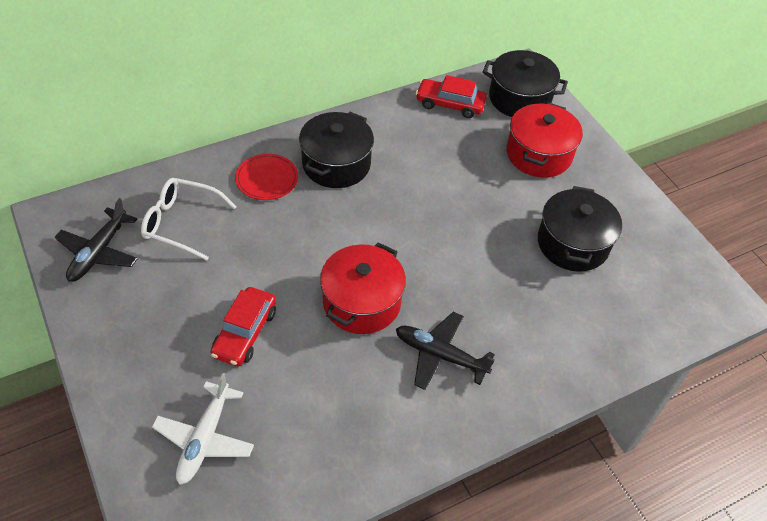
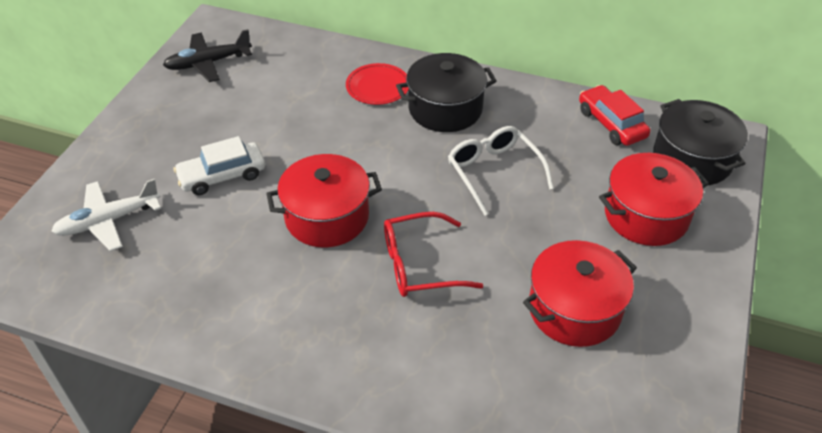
camera: 50 degrees right, 5 degrees down
(181, 223) = (281, 78): white glasses -> white glasses (494, 172)
(245, 332) = (222, 176): red car -> white car
(440, 355) = (331, 300): black plane -> none
(460, 286) = (419, 264): none -> red glasses
(572, 243) = (574, 309): black pot -> red pot

